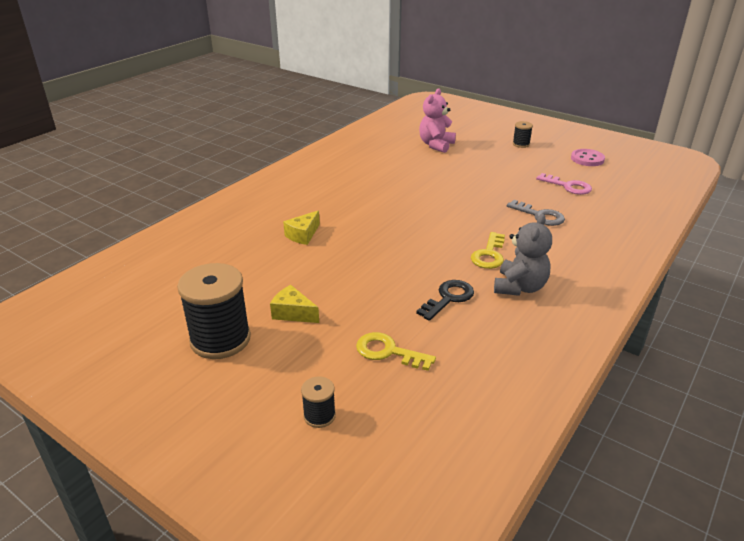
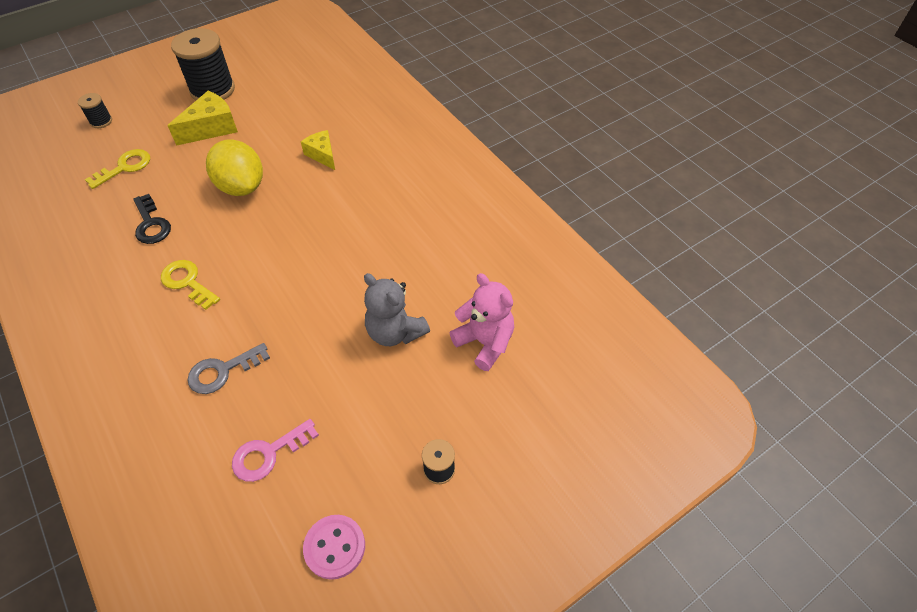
camera: 110 degrees right, 20 degrees up
(293, 313) = (211, 128): yellow cheese -> yellow cheese, size x1.52
(368, 264) = (241, 186): none -> yellow lemon
(519, 287) = (121, 282): grey teddy bear -> grey teddy bear (395, 332)

